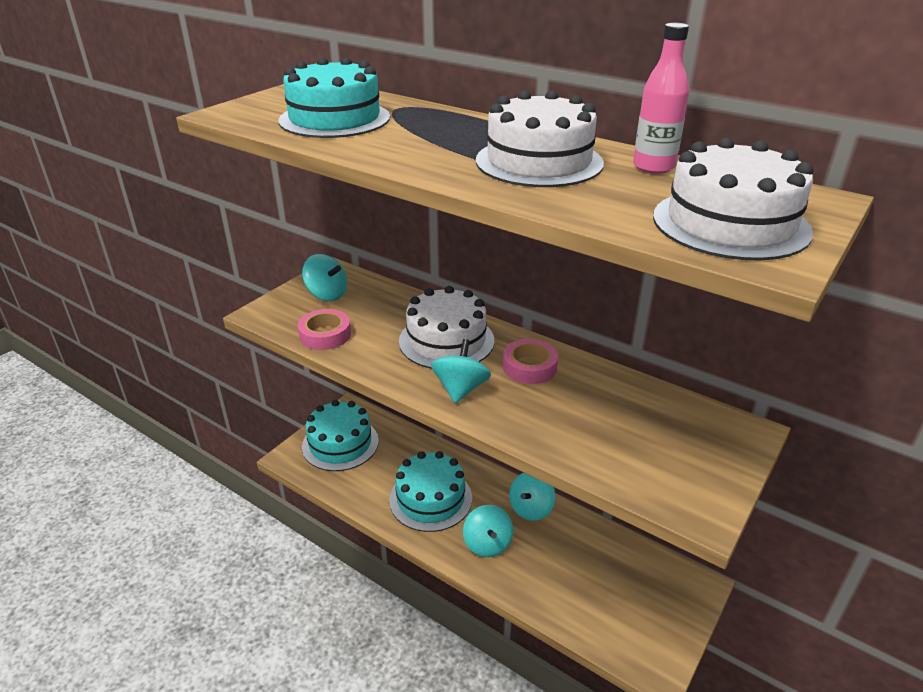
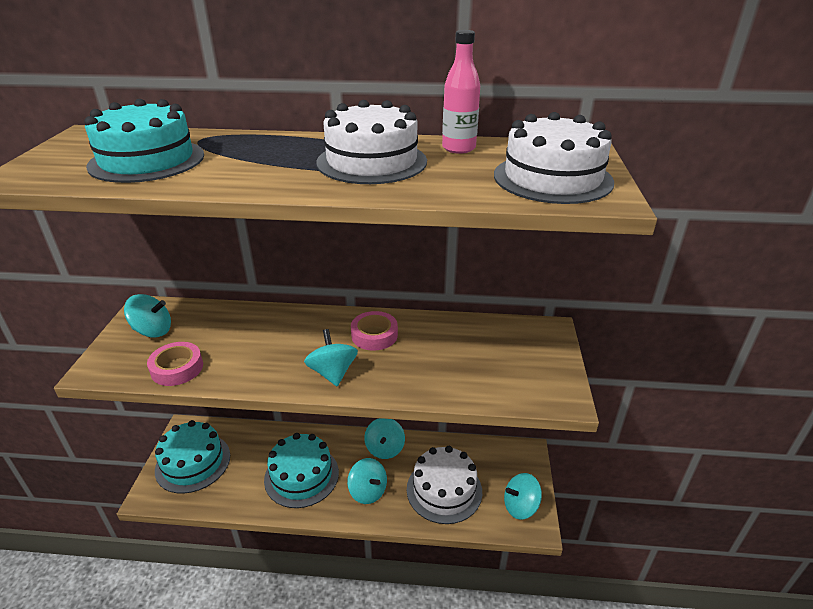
camera: 30 degrees left, 0 degrees up
(446, 341) = (293, 336): white cake -> white cake (444, 490)
(652, 640) = (520, 506): none -> turquoise spinning top

